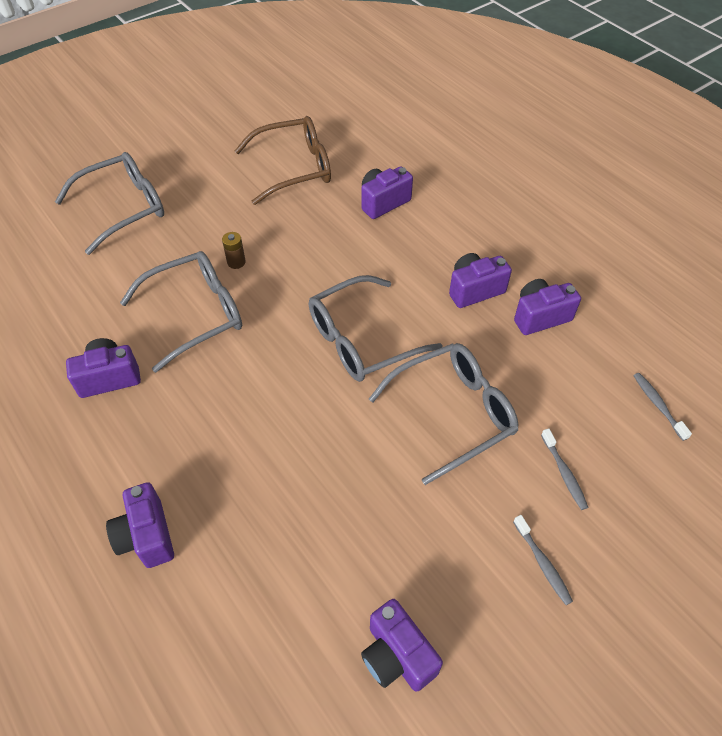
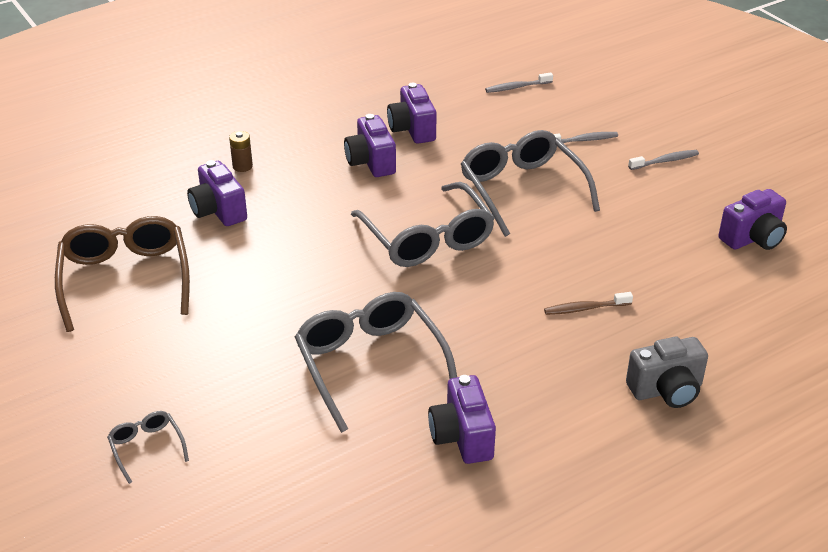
camera: 85 degrees left, 15 degrees down
(124, 208) = (146, 447): grey glasses -> grey glasses, size x0.46
(146, 536) = (666, 390): purple camera -> grey camera
(236, 262) = (289, 331): brown battery -> brown battery (242, 166)
(265, 468) = (585, 308): none -> brown toothbrush

